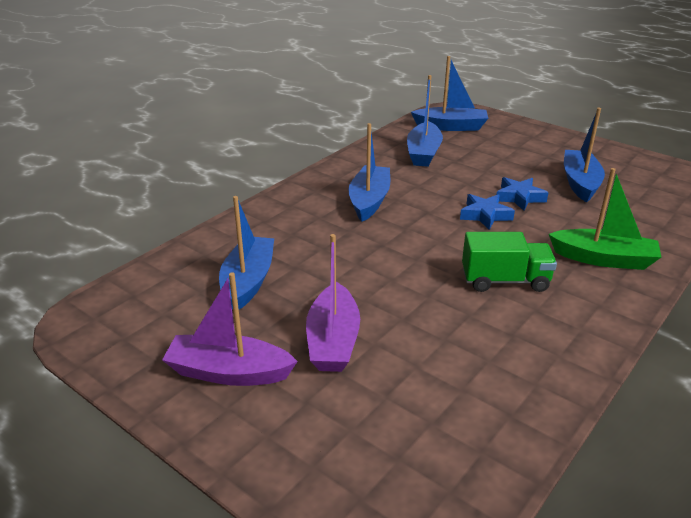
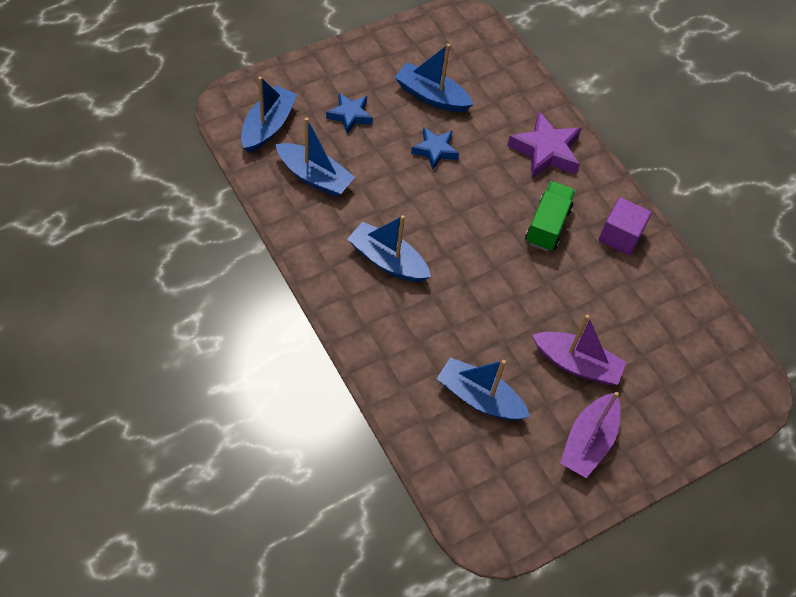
camera: 75 degrees left, 25 degrees up
(485, 215) = (452, 189): blue star -> blue star (350, 115)
(550, 339) = (620, 236): none -> purple cube
(603, 259) = (545, 151): green boat -> purple star

